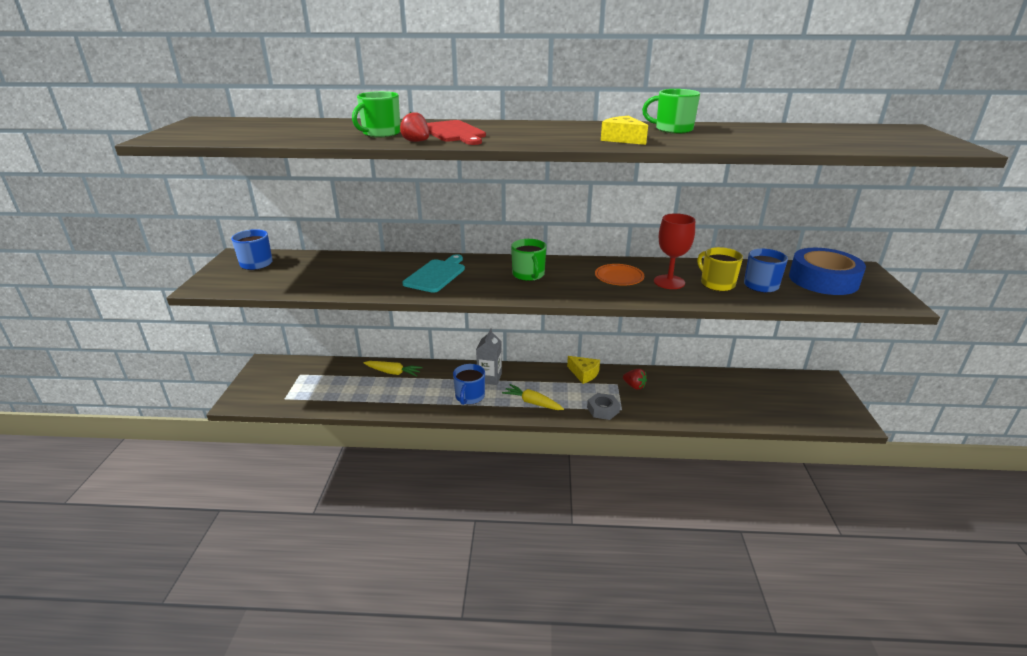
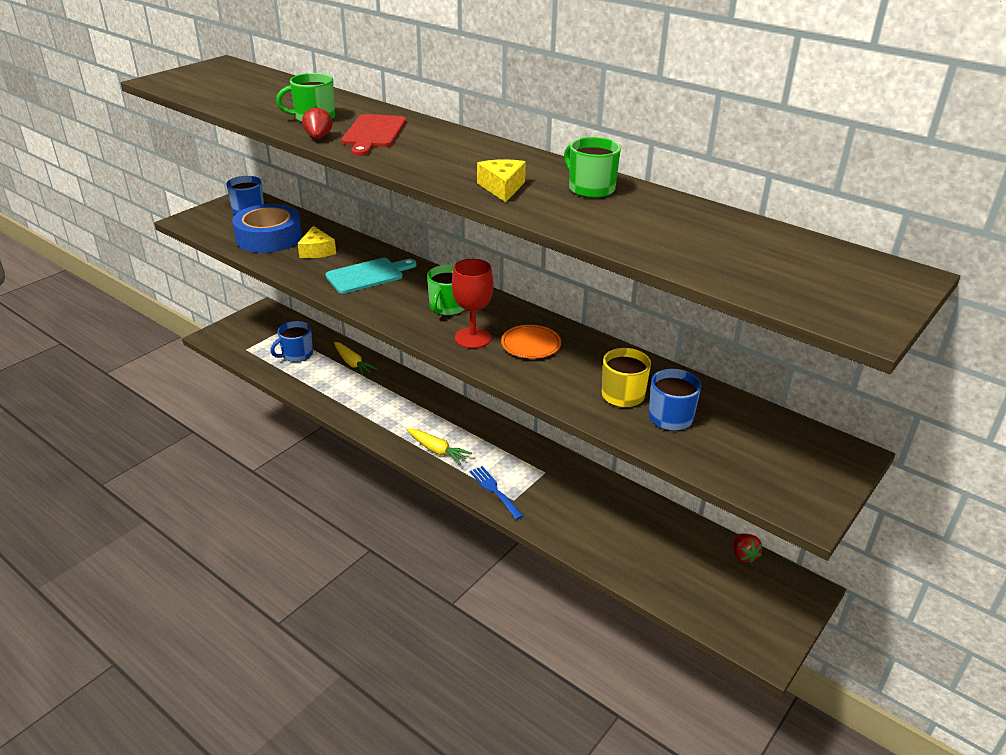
camera: 35 degrees right, 5 degrees up
(469, 397) = (389, 417): blue mug -> blue mug (296, 354)
(489, 378) = (428, 407): grey carton -> none
(532, 402) = (437, 450): yellow carrot -> yellow carrot turned 150 degrees clockwise
(584, 374) = (524, 445): yellow cheese -> yellow cheese (317, 251)
(603, 409) = (494, 490): grey nut -> blue fork
(634, 386) = (559, 483): red strawberry -> red strawberry (743, 555)
(669, 282) = (573, 371): red goblet -> red goblet (472, 338)
(823, 280) = (764, 444): blue tape -> blue tape (269, 237)

